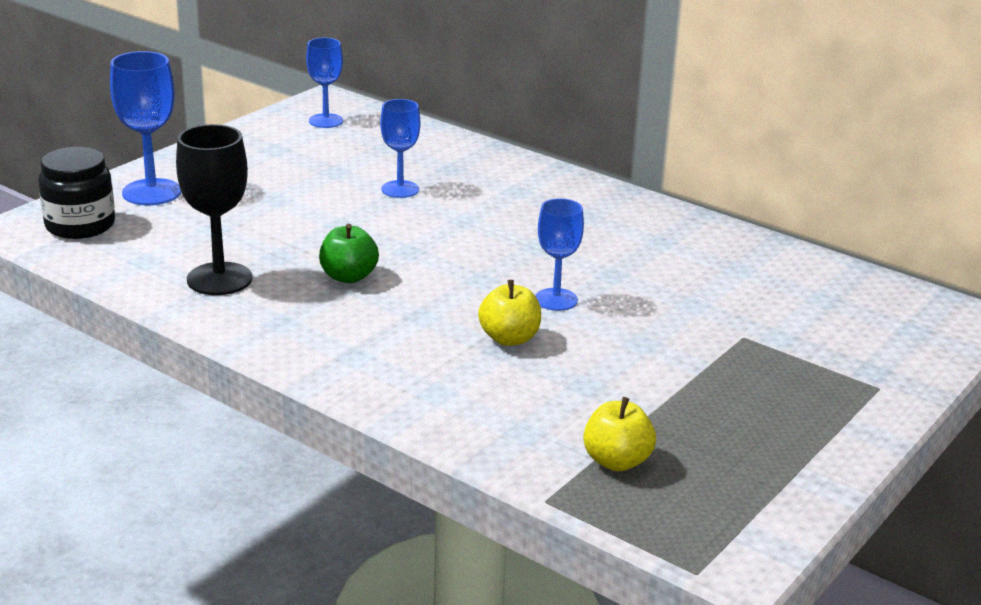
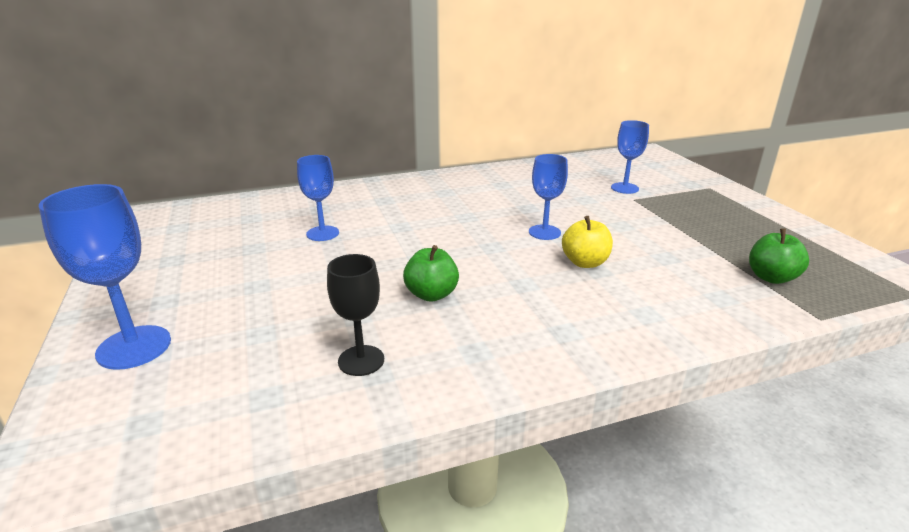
camera: 55 degrees left, 0 degrees up
(80, 225) = (123, 421): black jar -> none
(219, 279) = (361, 360): black goblet -> black goblet, size x0.66
(326, 121) = (167, 226): blue goblet -> blue goblet (624, 188)
(617, 461) = (771, 277): yellow apple -> green apple

